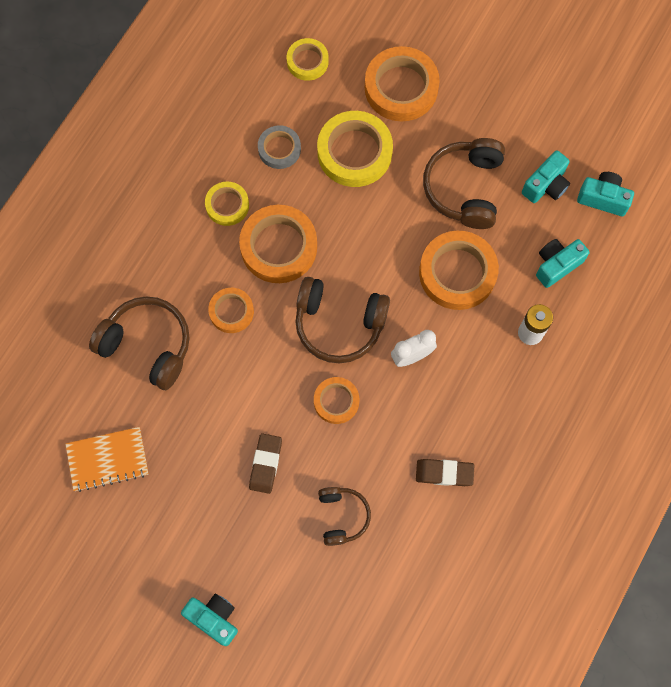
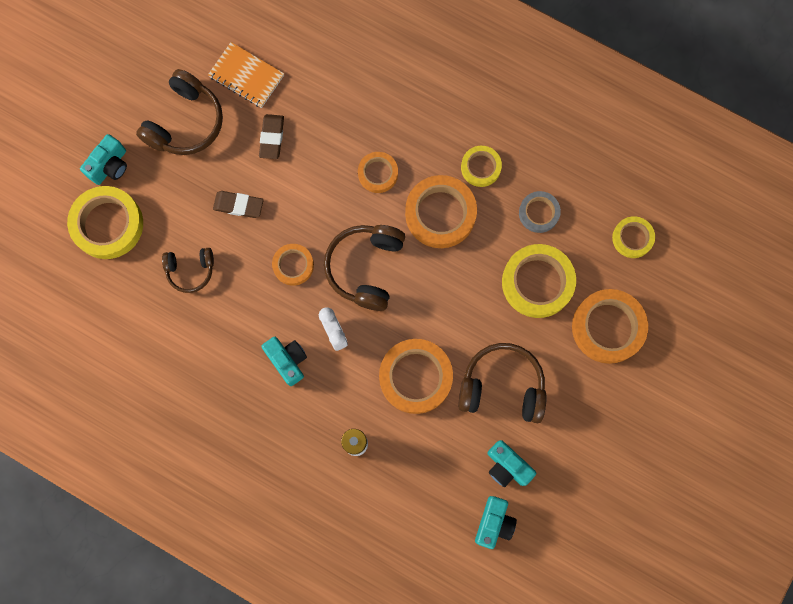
camera: 90 degrees right, 5 degrees up
(107, 460) = (246, 76): orange notebook -> orange notebook turned 45 degrees counterclockwise
(147, 345) = (347, 104): brown headphones -> brown headphones (185, 122)
(286, 617) = (108, 224): none -> yellow tape
(444, 473) = (225, 360): brown eraser -> brown eraser (272, 138)
(557, 265) = (424, 472): turquoise camera -> turquoise camera (287, 361)

